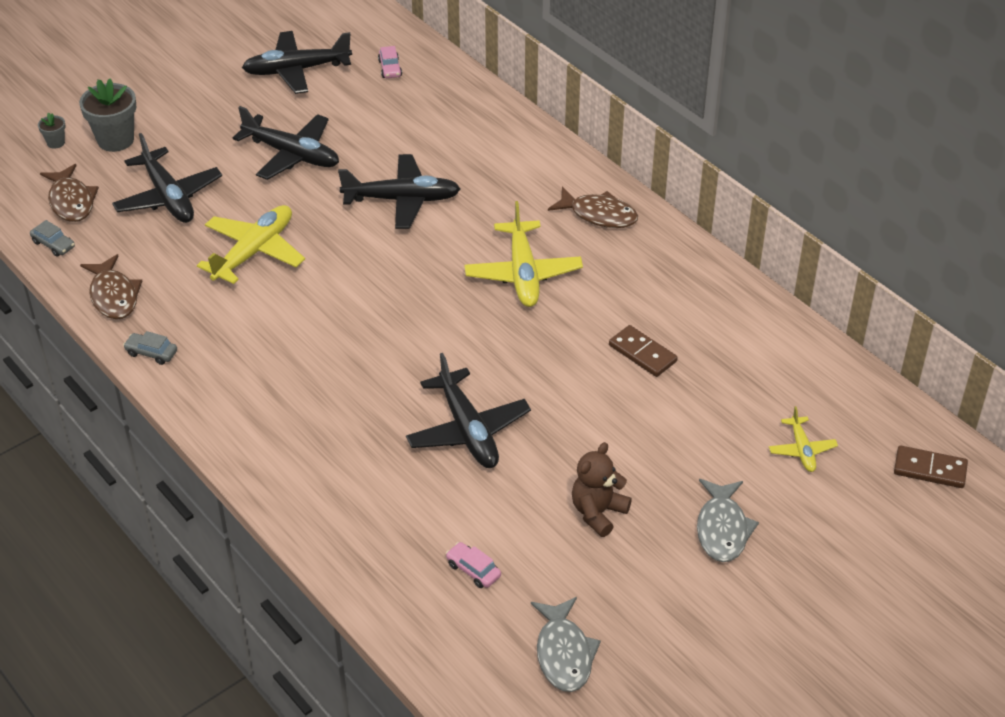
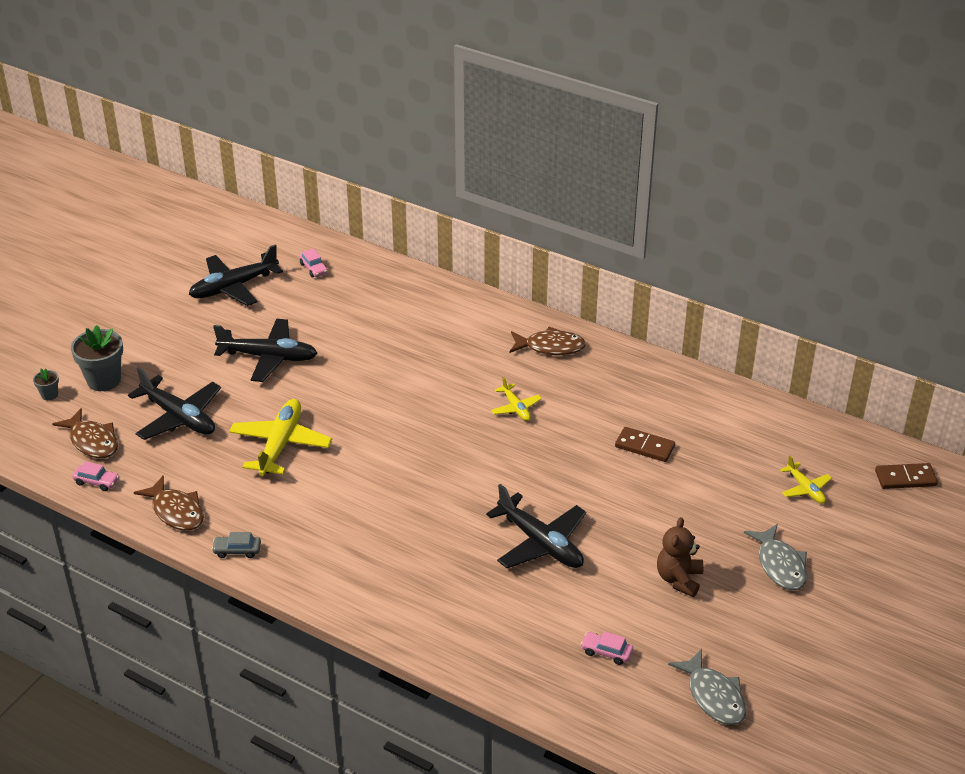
camera: 20 degrees left, 5 degrees down
(53, 244) = (96, 482): grey car -> pink car
(402, 200) = (384, 372): black plane -> none
(523, 274) = (516, 408): yellow plane -> yellow plane, size x0.53

